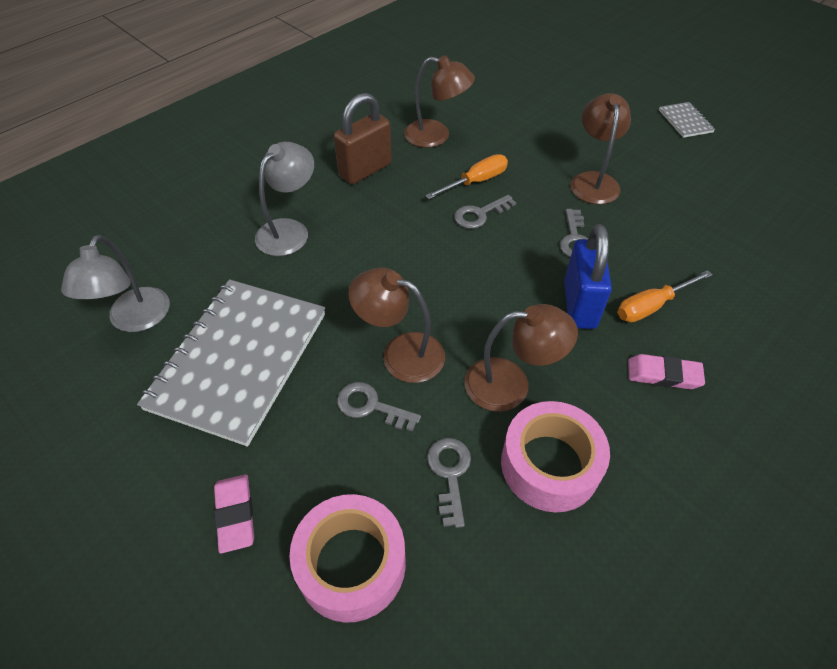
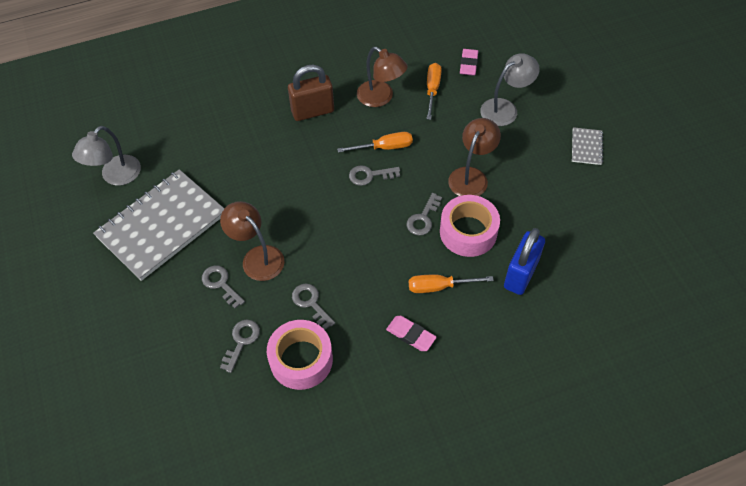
camera: 25 degrees right, 5 degrees up
(235, 514) = (117, 316): pink eraser -> pink eraser (468, 64)
(289, 230) = (236, 144): grey lamp -> grey lamp (505, 108)
(351, 564) = (162, 367): pink tape -> pink tape (468, 232)
(487, 114) = (432, 90): none -> orange screwdriver
(511, 384) = (311, 303): brown lamp -> grey key
(579, 305) = (391, 267): blue padlock -> blue padlock (520, 274)

